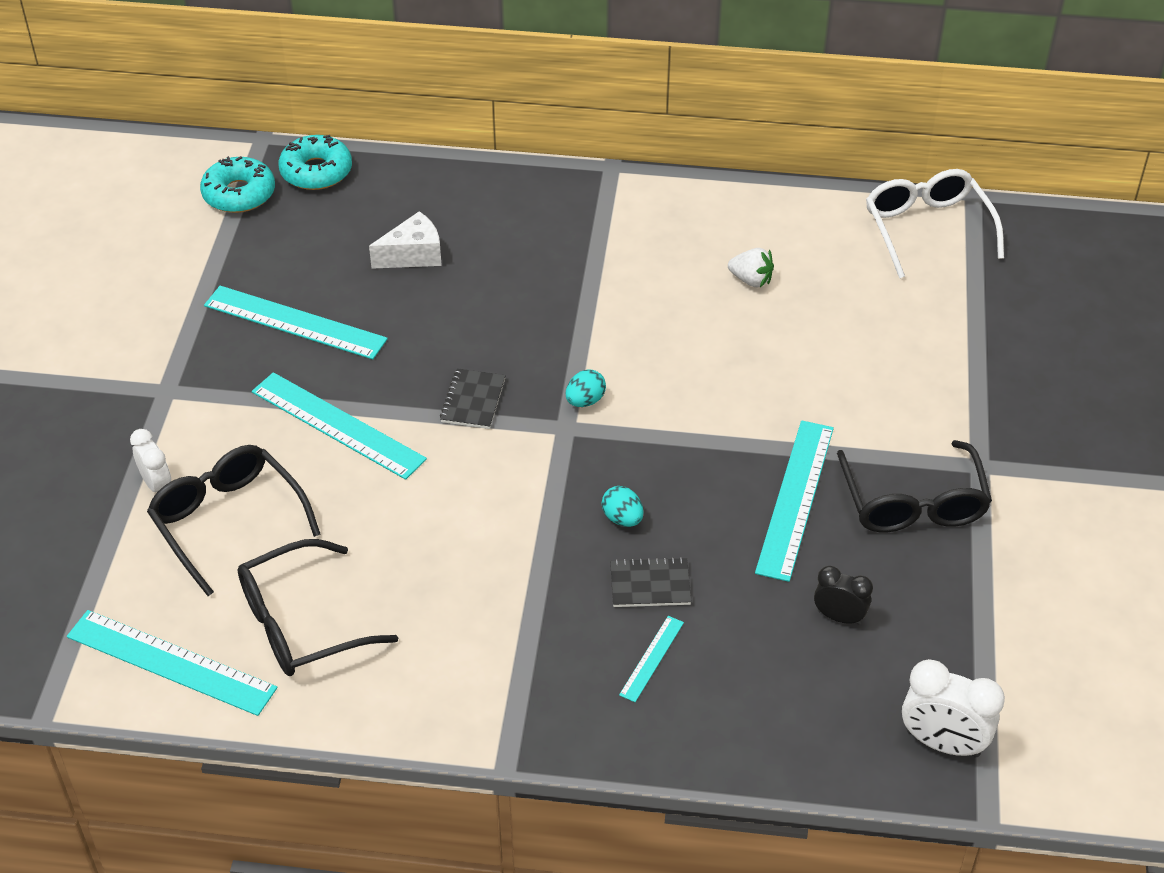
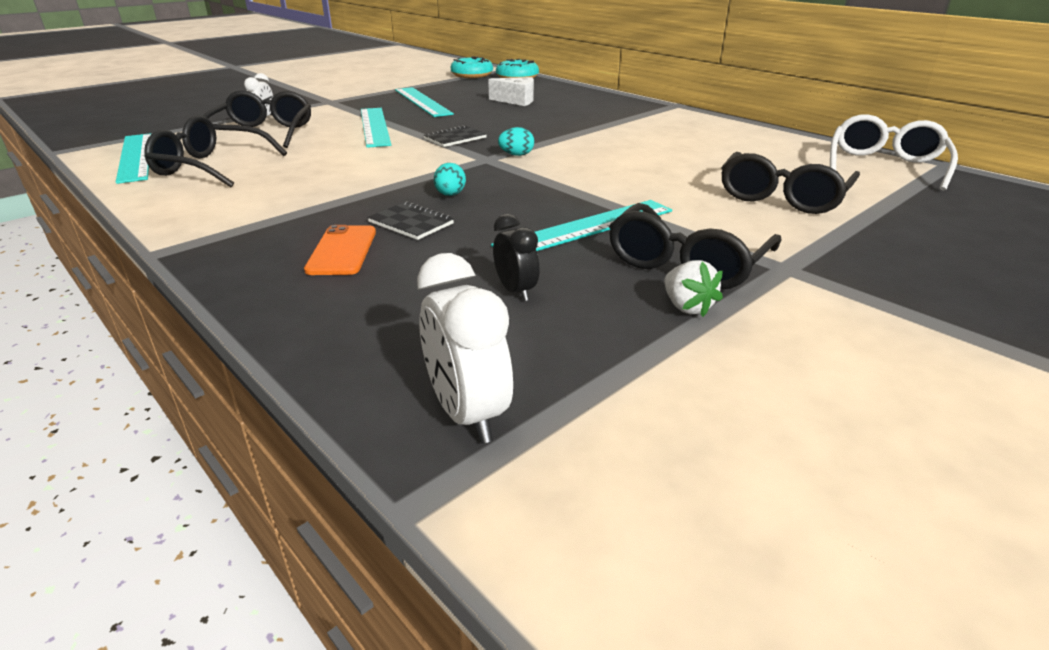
camera: 40 degrees right, 15 degrees down
(651, 658) = (342, 251): turquoise ruler -> orange phone
(751, 280) = (706, 150): white strawberry -> white strawberry (687, 307)
(894, 348) = (782, 197): none -> black glasses

